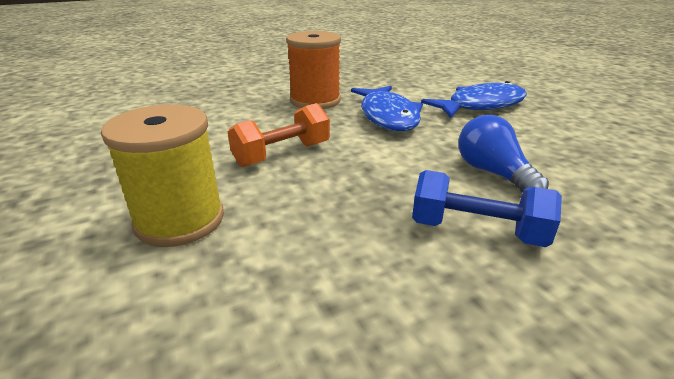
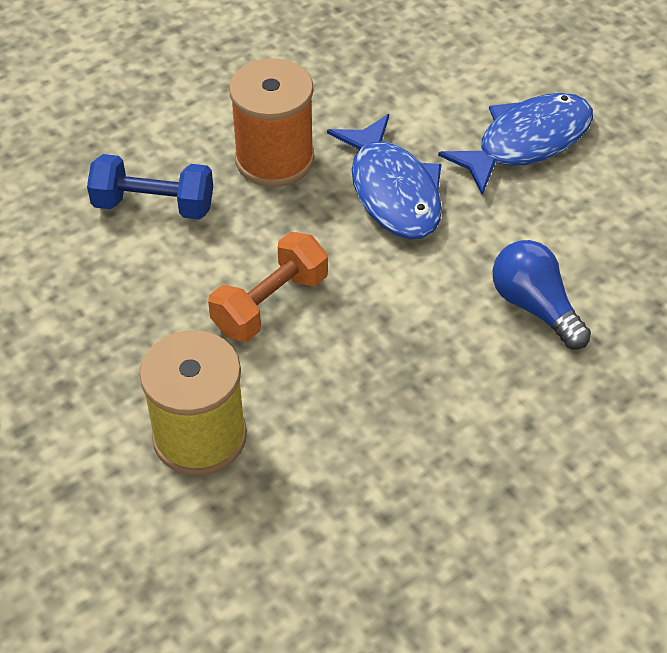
camera: 10 degrees left, 20 degrees up
(476, 231) = (513, 406): blue dumbbell -> blue dumbbell (154, 205)

